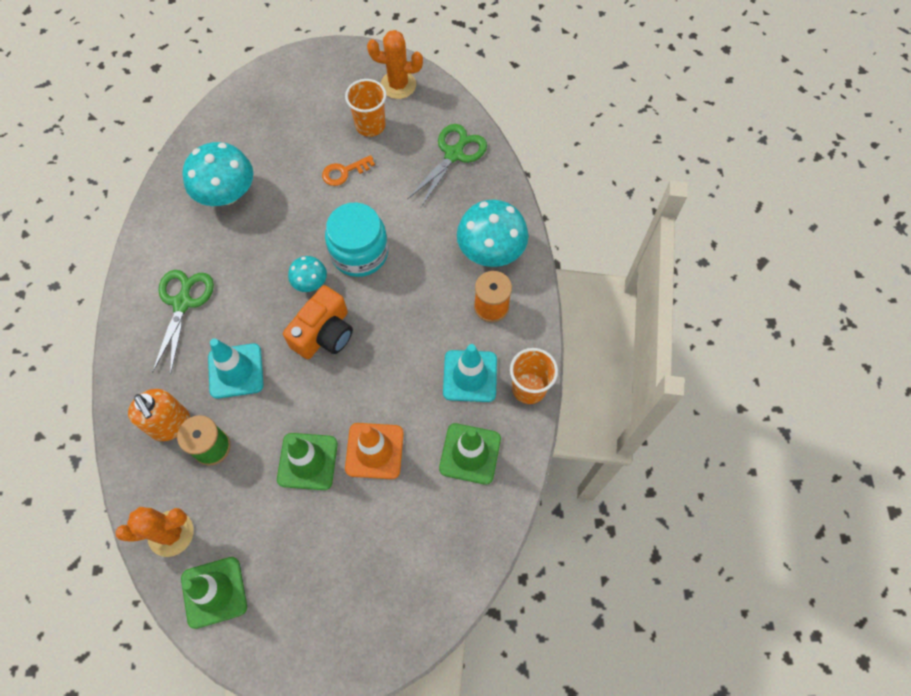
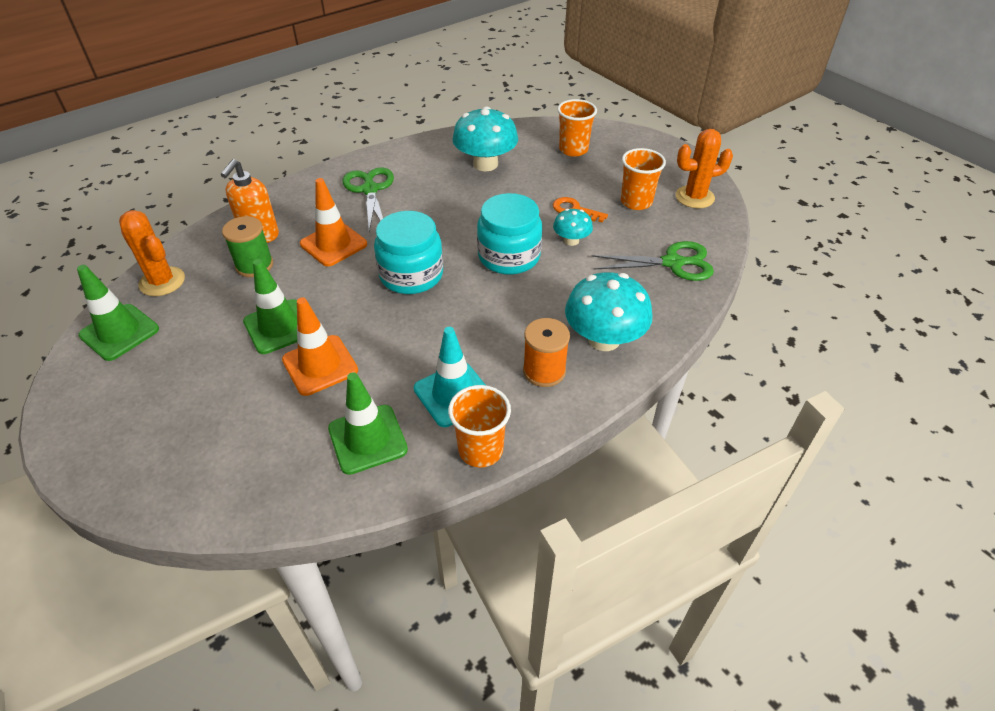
camera: 55 degrees right, 20 degrees down
(182, 303) = (370, 190): green scissors -> green scissors turned 75 degrees counterclockwise
(236, 371) = (333, 244): turquoise traffic cone -> orange traffic cone
(266, 118) = (573, 150): none -> orange cup
(310, 282) = (452, 243): turquoise mushroom -> turquoise mushroom (571, 240)
(324, 333) = (411, 275): orange camera -> turquoise jar
(398, 85) = (694, 197): orange cactus -> orange cactus turned 75 degrees counterclockwise

